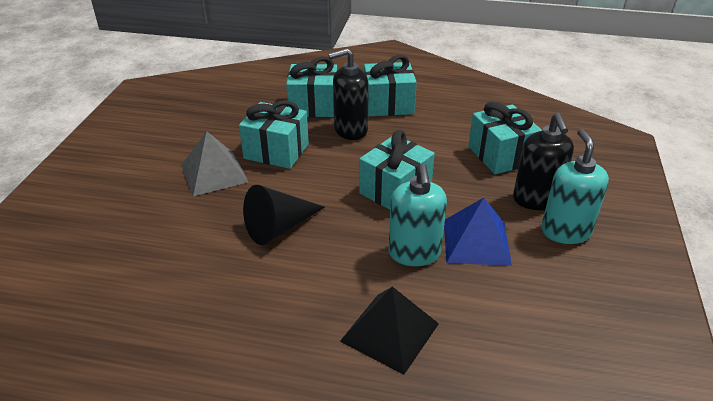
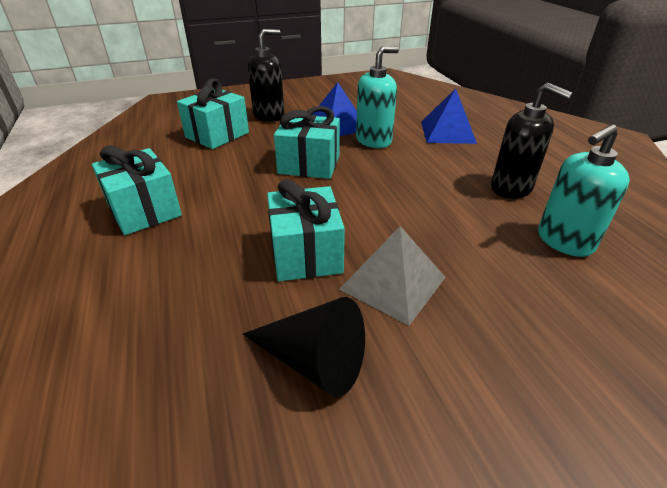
camera: 120 degrees left, 0 degrees up
(279, 227) = (418, 201): black cone -> black cone (313, 361)
(313, 106) = (173, 268): turquoise gift -> none
(350, 130) = (221, 218): black soap dispenser -> black soap dispenser (511, 188)
(389, 332) = (447, 132): black pyramid -> blue pyramid
(565, 231) = (296, 104): turquoise soap dispenser -> turquoise soap dispenser (564, 241)

